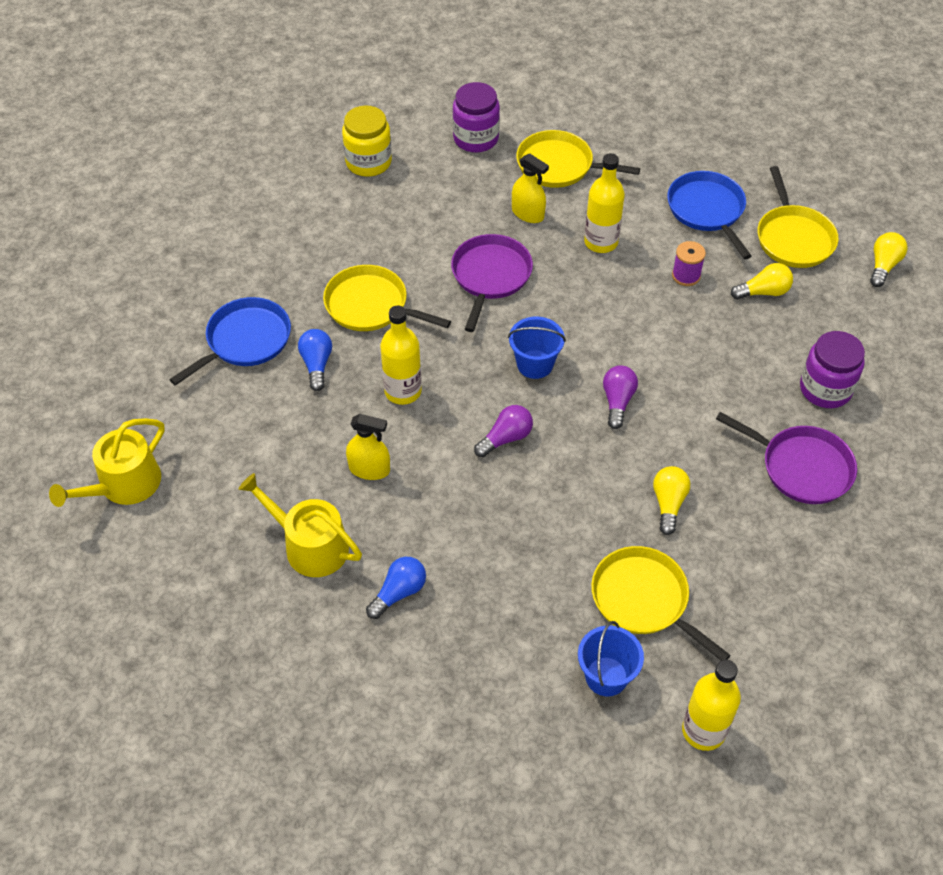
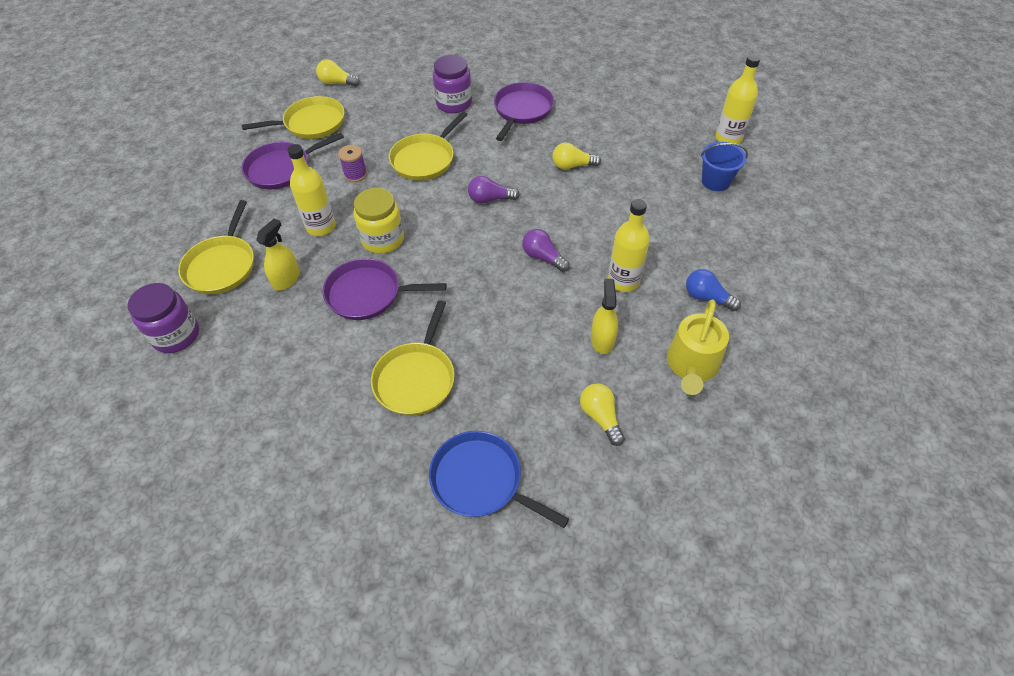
camera: 100 degrees left, 0 degrees up
(124, 485) = (692, 543): yellow watering can -> none
(317, 364) = (498, 407): blue light bulb -> none
(368, 162) = (205, 425): yellow jar -> yellow jar (383, 239)
(403, 391) = (513, 333): yellow bottle -> yellow bottle (623, 281)
(535, 364) = (464, 250): blue bucket -> none
(643, 599) = (652, 170): yellow pan -> yellow pan (425, 159)
(707, 210) = (281, 169): blue pan -> purple pan
(763, 292) = (368, 135): yellow light bulb -> yellow light bulb (600, 417)

